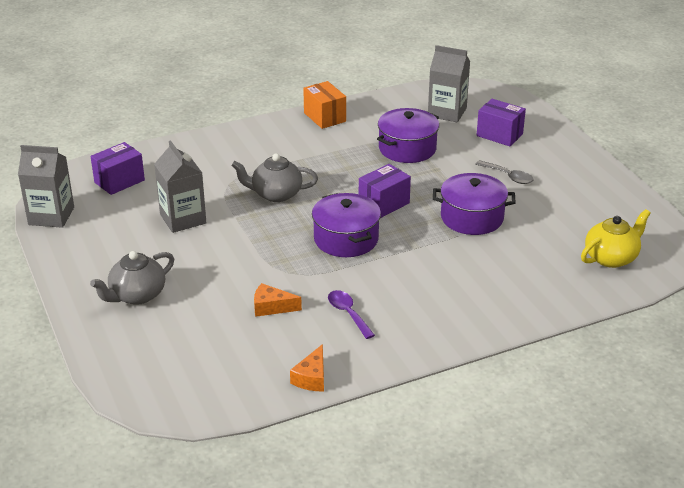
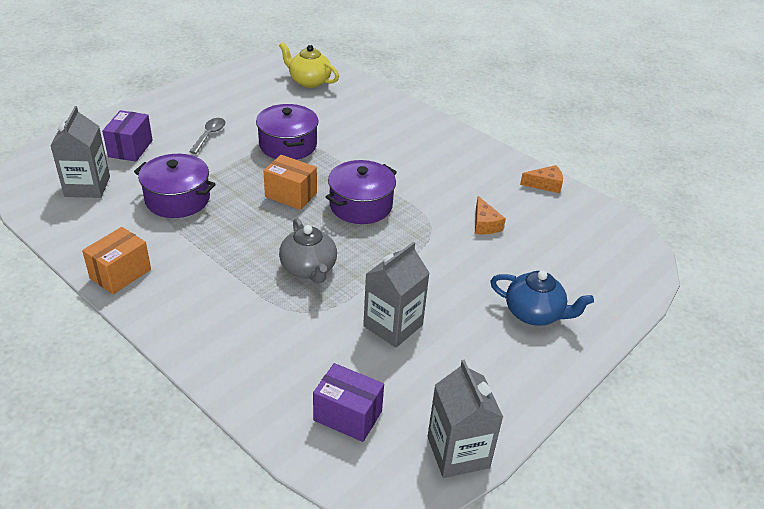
camera: 115 degrees left, 5 degrees up
(137, 295) = (534, 313): grey teapot -> blue teapot
(348, 314) = (461, 183): purple spoon -> none
(384, 204) = (291, 195): purple box -> orange box

